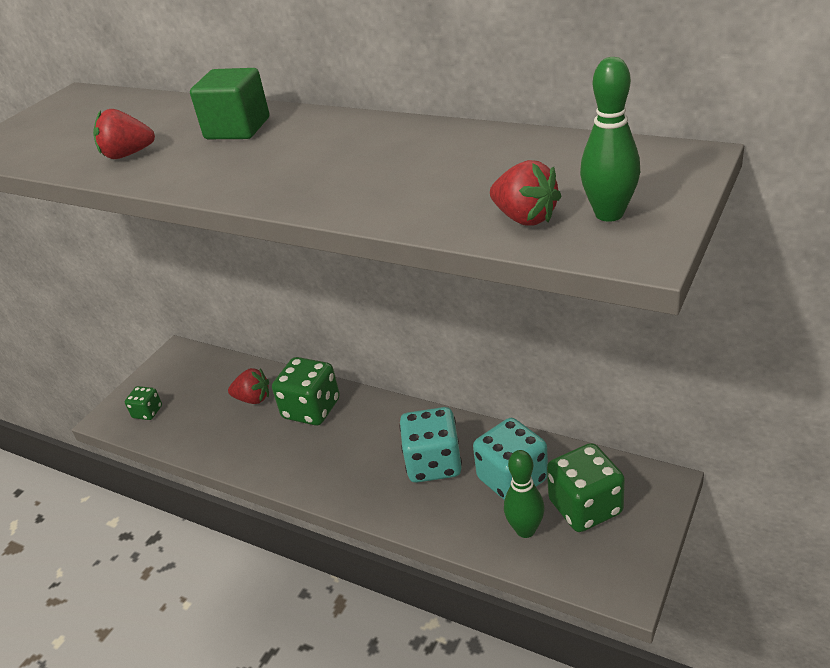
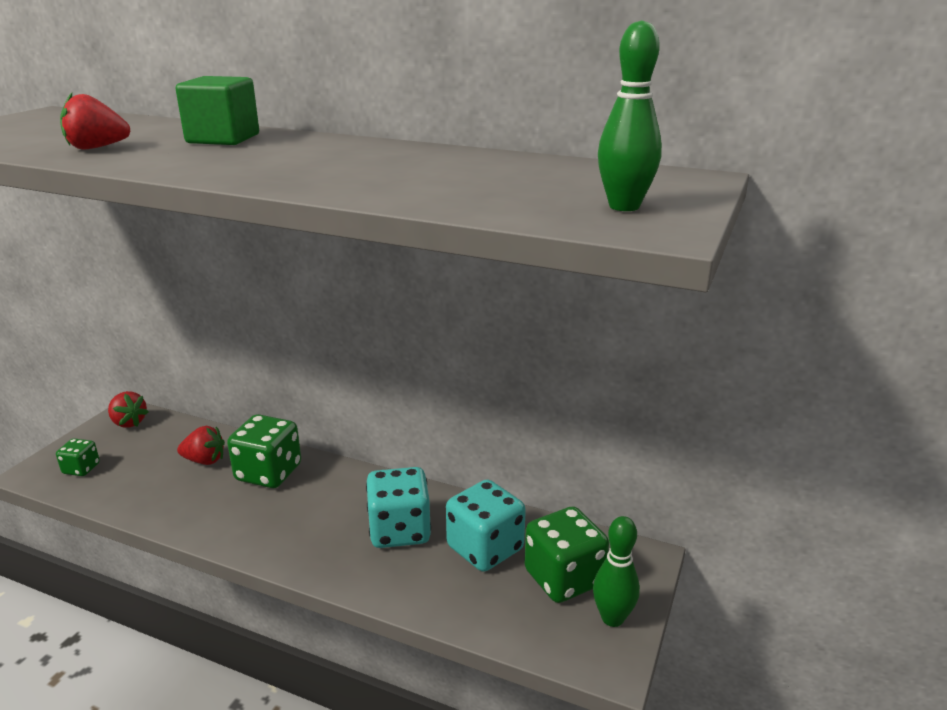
camera: 10 degrees left, 10 degrees down
(525, 218) = (534, 205): red strawberry -> red strawberry (129, 422)
(525, 530) = (499, 600): green bowling pin -> green bowling pin (612, 618)

